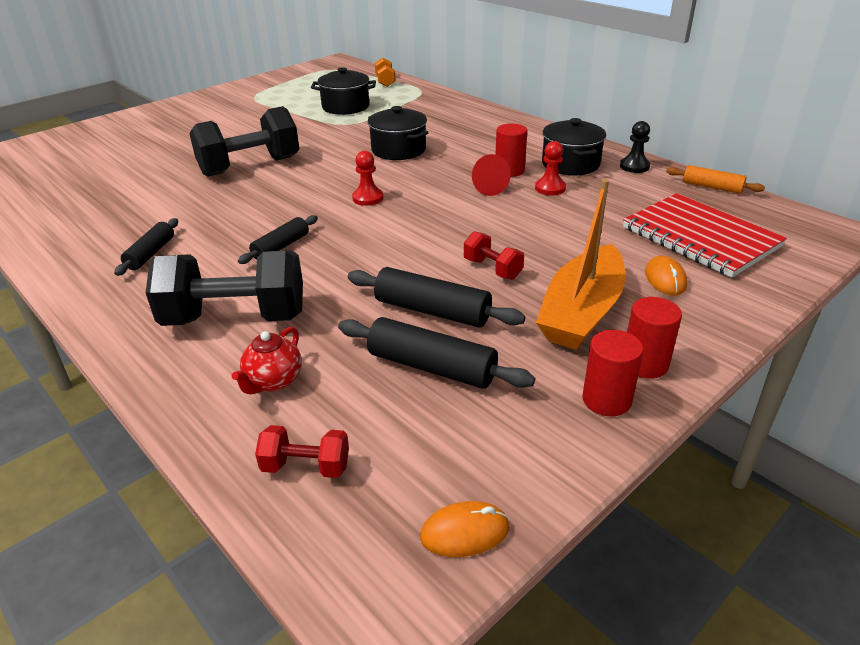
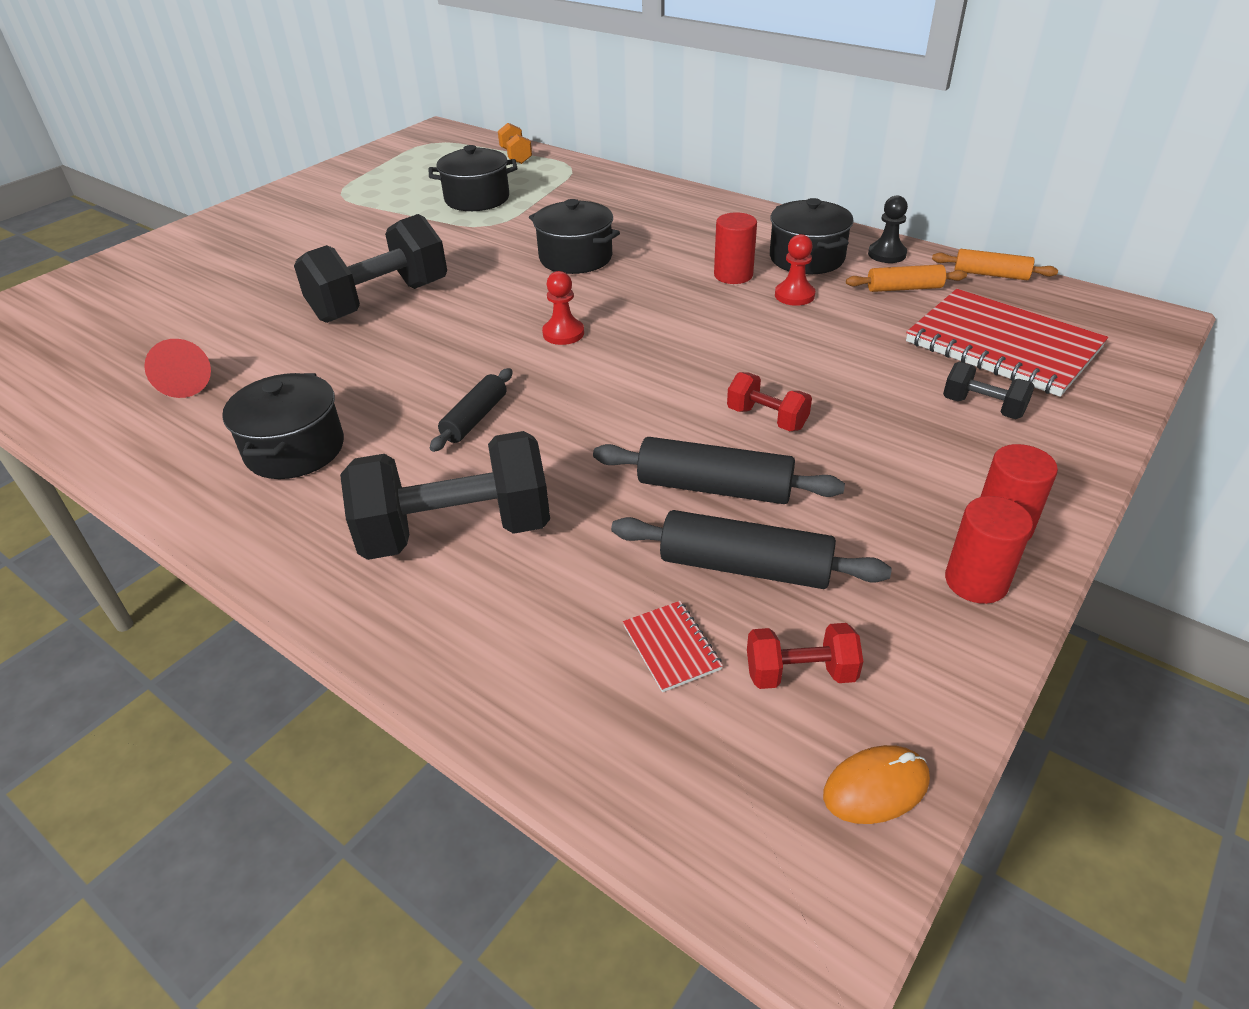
camera: 10 degrees left, 5 degrees up
(151, 253) = (295, 449): black rolling pin -> black pot
(273, 381) = (547, 616): red teapot -> none
(306, 466) = (640, 731): red dumbbell -> red dumbbell (800, 673)
(353, 414) = (671, 647): none -> red notebook
(486, 187) = (713, 301): red cone -> red cone (186, 382)
(582, 312) = (900, 466): orange boat -> none
(638, 191) = (904, 288): none -> orange rolling pin
(665, 279) = (982, 407): orange mouse -> black dumbbell

